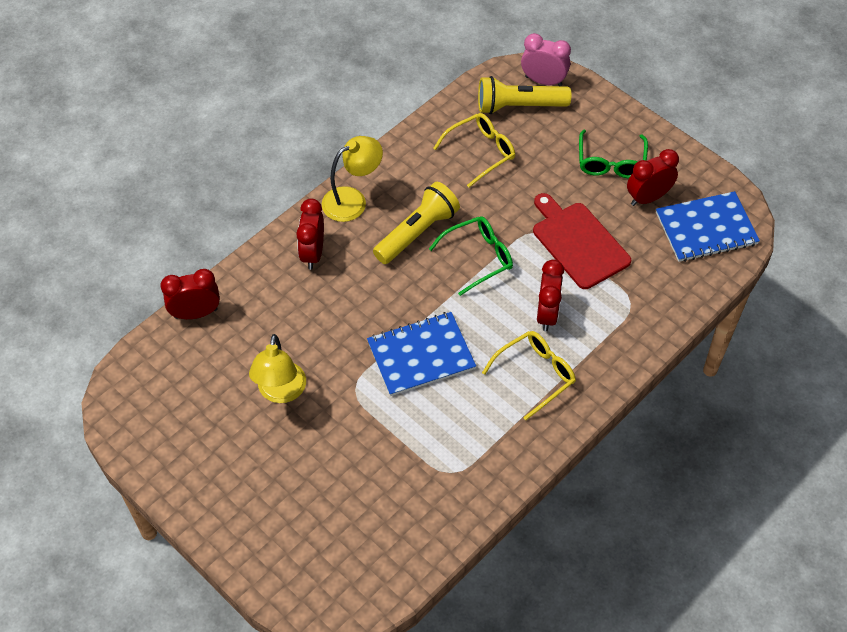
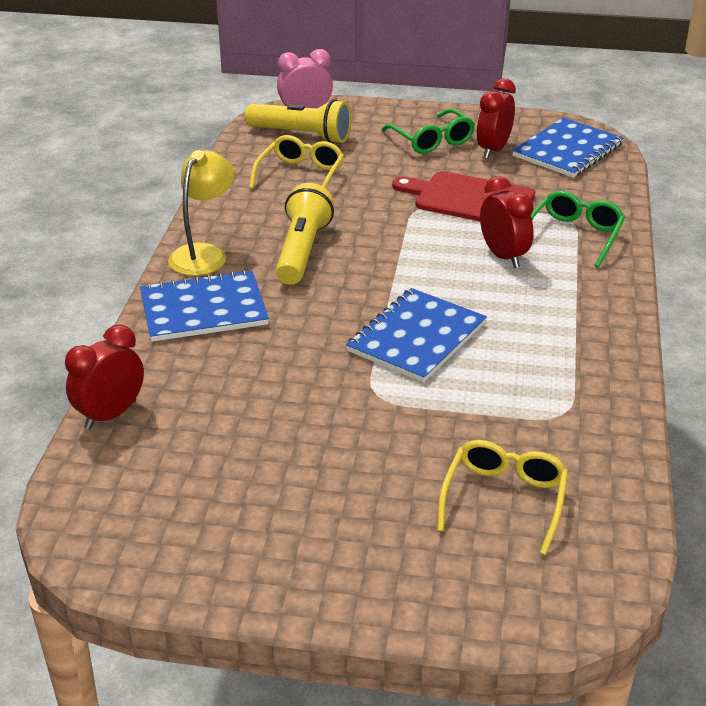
camera: 35 degrees left, 20 degrees down
(280, 392) = (294, 436): yellow lamp -> none
(313, 253) = (203, 309): red clock -> blue notebook
(478, 258) = (387, 244): green glasses -> green glasses (575, 235)
(519, 106) = (301, 135): yellow flashlight -> yellow flashlight turned 120 degrees counterclockwise
(535, 375) = (548, 302): yellow glasses -> yellow glasses (504, 500)

